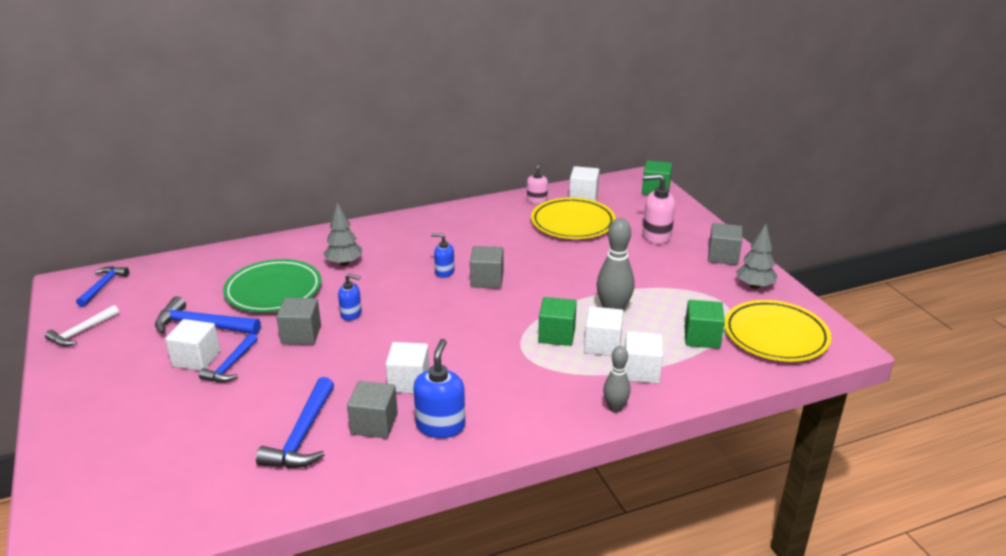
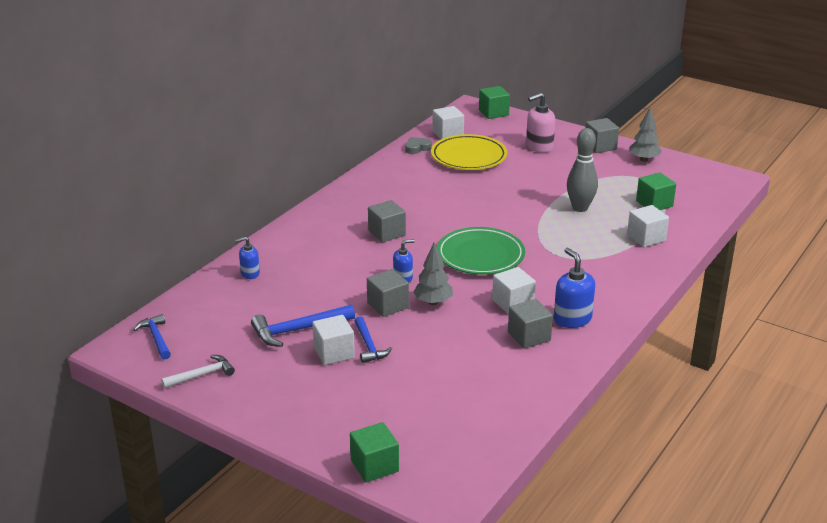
camera: 35 degrees left, 0 degrees up
(82, 332) = (202, 375): white hammer -> white hammer turned 120 degrees counterclockwise
(273, 290) = (314, 285): green plate -> green plate (480, 256)
(302, 435) = (493, 363): blue hammer -> none
(344, 263) = (338, 245): grey tree -> grey tree (433, 302)
(444, 272) = (426, 224): blue soap dispenser -> blue soap dispenser (250, 273)
(487, 280) = (466, 218): grey cube -> grey cube (387, 233)
(537, 200) = (417, 148): pink soap dispenser -> grey heart
(556, 335) = (565, 236): green cube -> green cube (374, 466)
(602, 345) = (602, 231): white cube -> none
(615, 408) = (659, 265): grey bowling pin -> none
(775, 336) = (694, 186): yellow plate -> none

